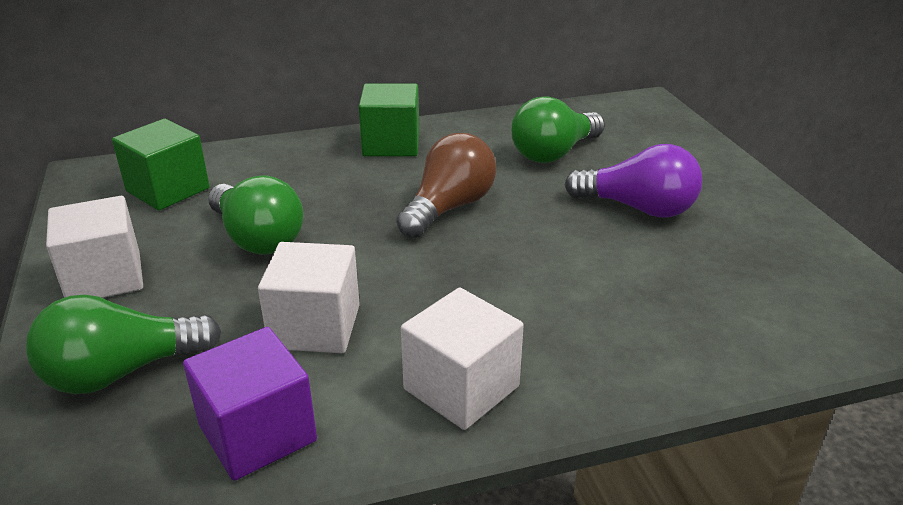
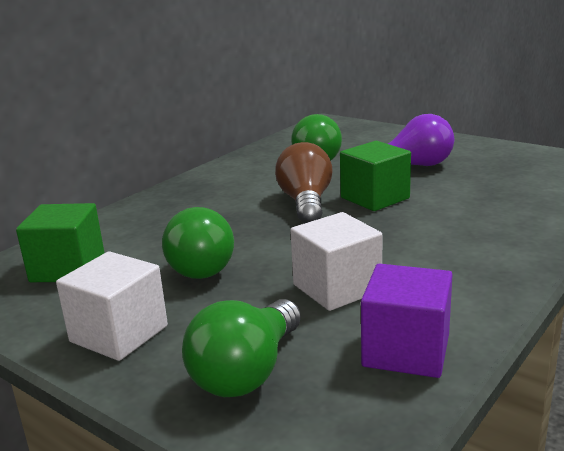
camera: 35 degrees left, 10 degrees down
(257, 238) = (203, 265): green light bulb -> green light bulb turned 75 degrees clockwise
(391, 144) = (203, 187): green cube -> green cube (375, 198)
(461, 388) = (476, 274): white cube -> none

